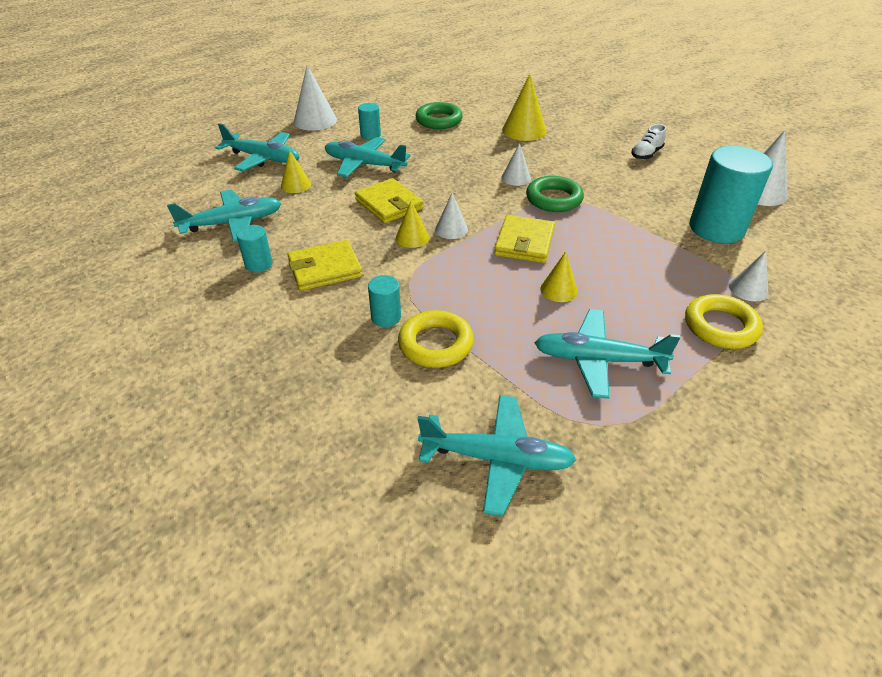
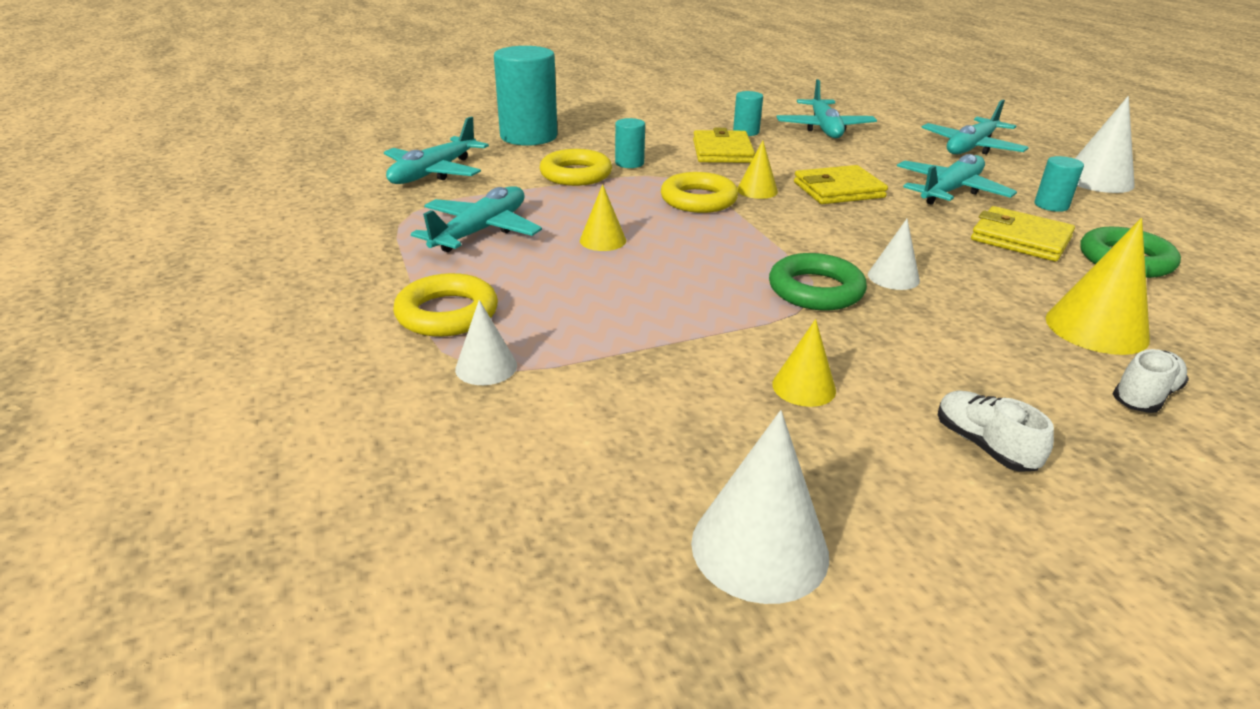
camera: 110 degrees right, 10 degrees down
(296, 185) = (899, 155): yellow cone -> yellow cone (804, 387)
(450, 261) = (698, 200): none -> yellow ring
(451, 229) = (764, 211): white cone -> none
(524, 242) = (710, 244): yellow wallet -> yellow wallet (1020, 239)
(574, 125) = (1144, 396): none -> white shoe
(716, 228) = (652, 410): turquoise cylinder -> turquoise cylinder (528, 136)

